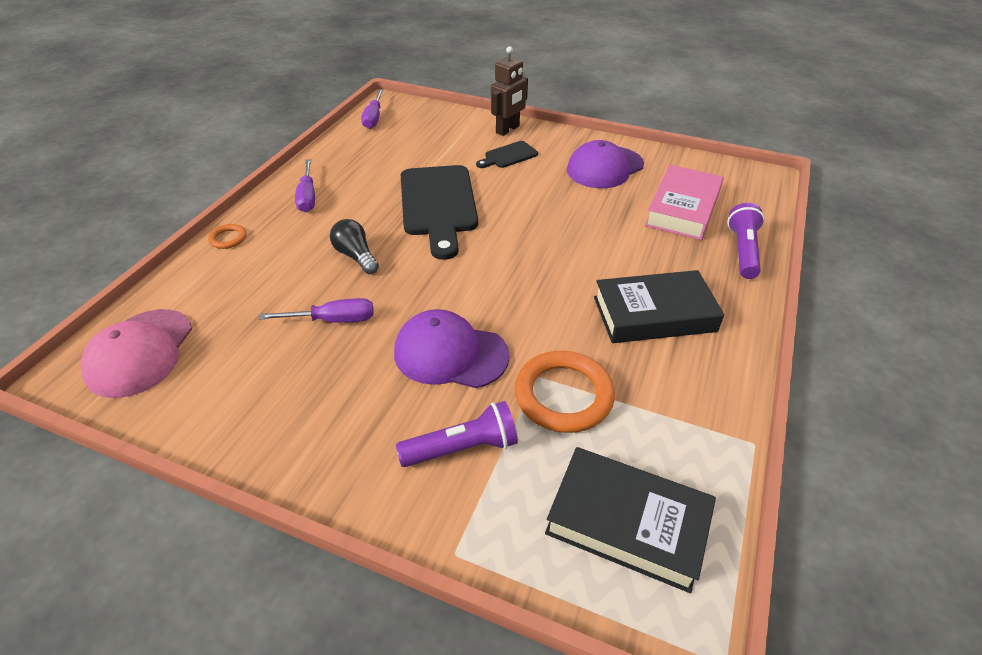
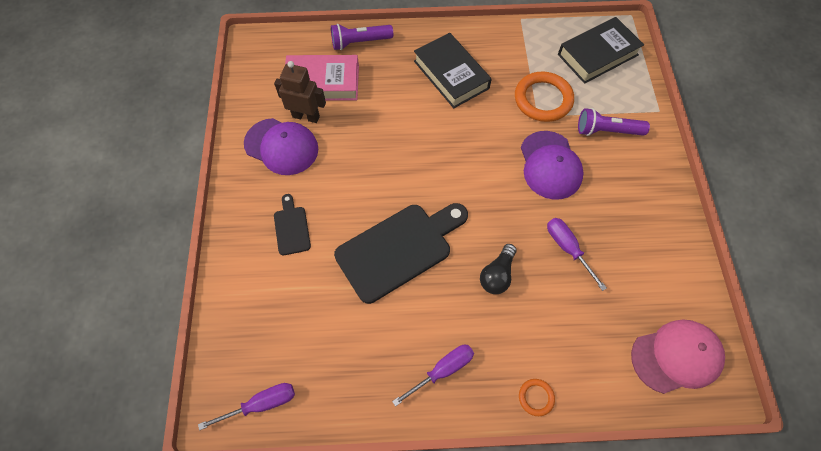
camera: 115 degrees left, 20 degrees up
(462, 448) = (607, 131): purple flashlight -> purple flashlight turned 45 degrees counterclockwise
(508, 130) = (239, 249): brown robot -> brown robot (306, 116)
(508, 156) = (291, 228): black cutting board -> black cutting board turned 135 degrees counterclockwise
(627, 523) = (598, 55): black book -> black book turned 60 degrees clockwise

